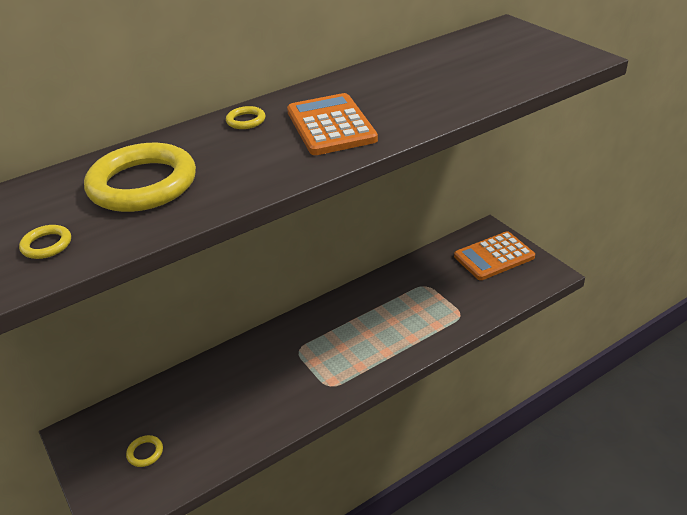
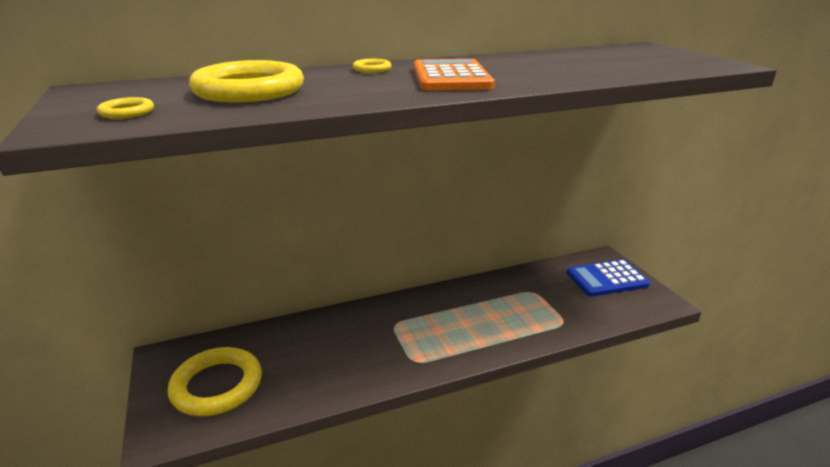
camera: 10 degrees right, 10 degrees down
(145, 453) = (217, 386): yellow ring -> yellow ring, size x2.43
(494, 256) = (606, 279): orange calculator -> blue calculator

